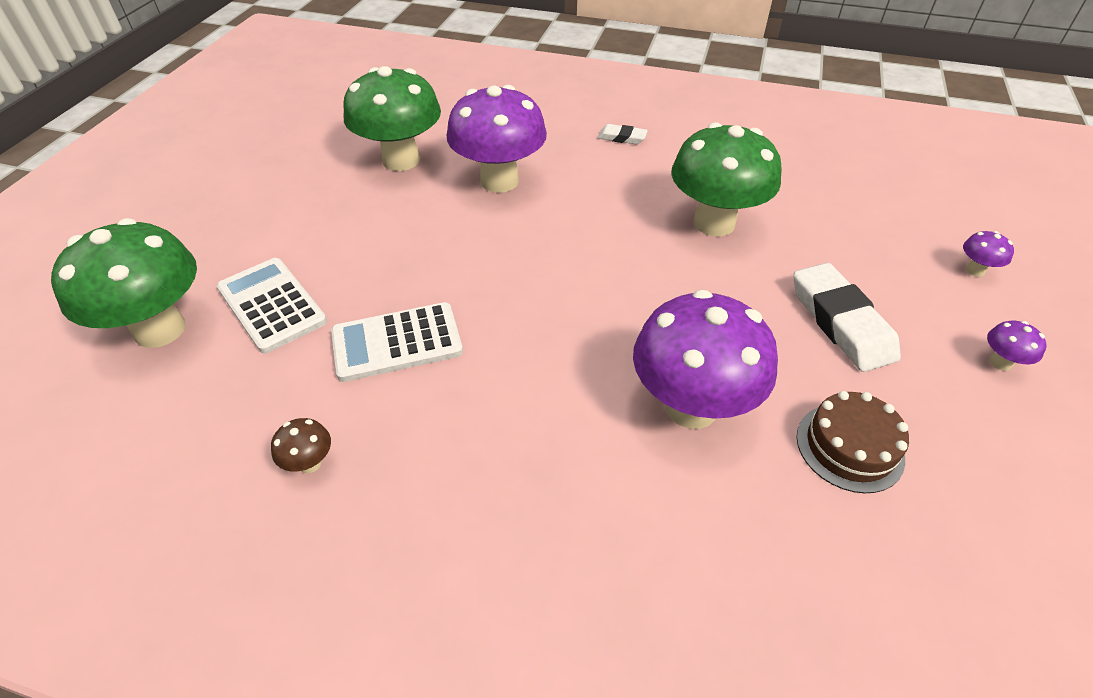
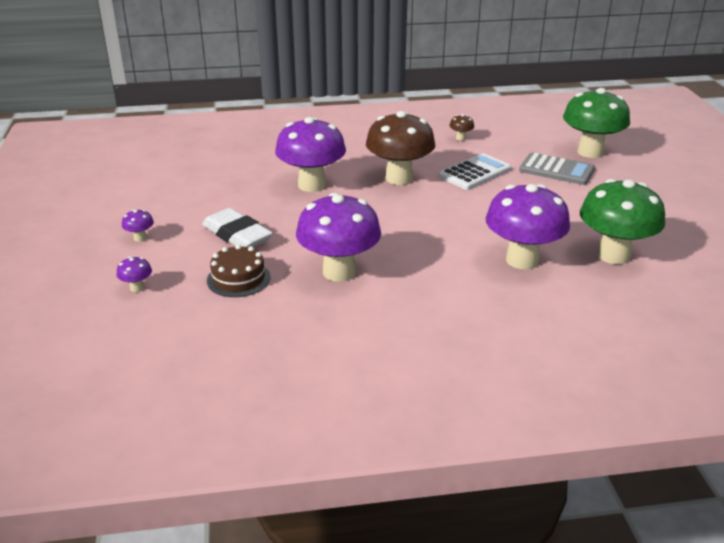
camera: 155 degrees right, 15 degrees down
(272, 305) = (556, 170): white calculator -> grey calculator
(529, 372) = (399, 178): none -> brown mushroom
(622, 138) = (463, 326): white eraser -> none
(714, 223) = (339, 272): green mushroom -> purple mushroom
(849, 447) = (231, 189): brown cake -> brown cake (238, 279)

